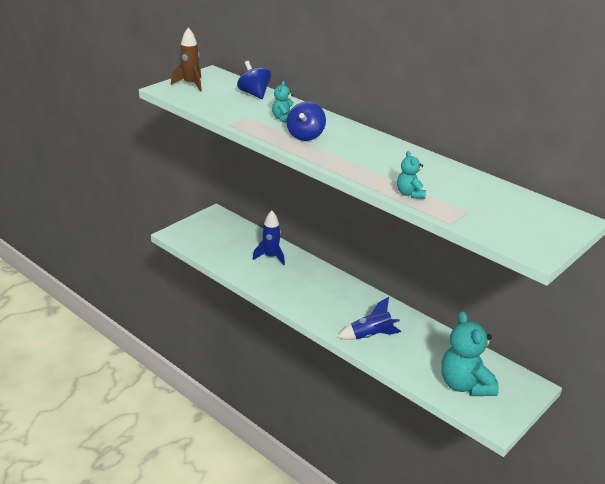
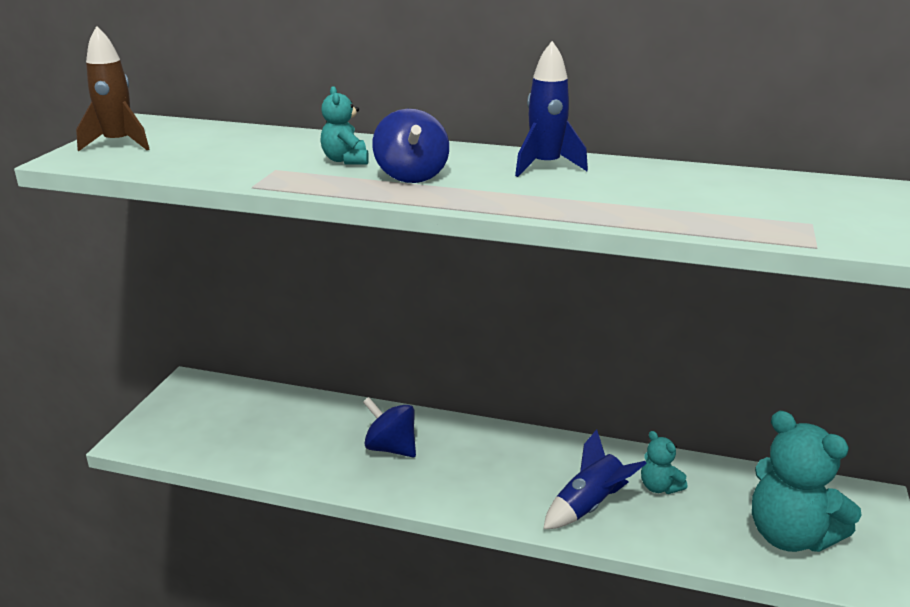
camera: 25 degrees left, 5 degrees down
(254, 94) = (253, 137): blue spinning top -> blue spinning top (391, 448)
(271, 257) = (332, 427): blue rocket -> blue rocket (545, 166)
(410, 194) = (691, 219): turquoise teddy bear -> turquoise teddy bear (659, 487)

